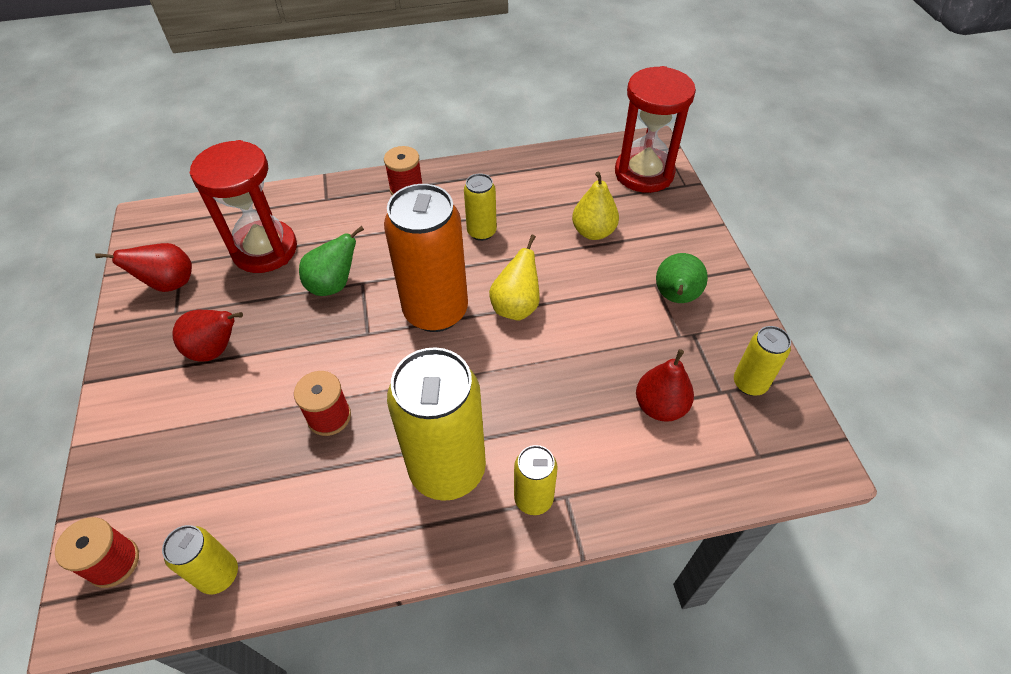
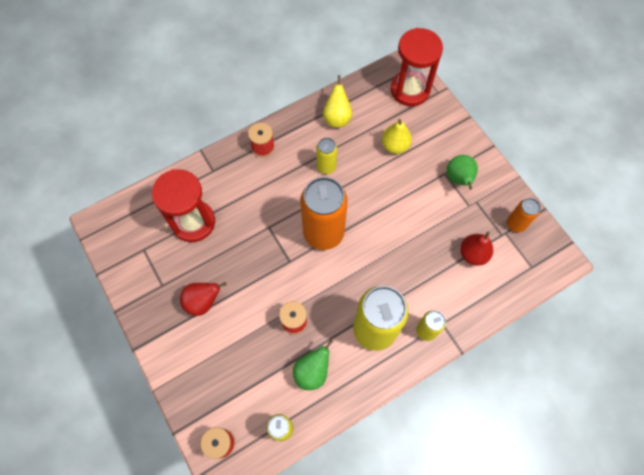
camera: 20 degrees left, 15 degrees up
(169, 284) = (145, 266): red pear -> none
(334, 285) = (252, 234): green pear -> green pear (312, 371)
(516, 306) = (369, 215): yellow pear -> yellow pear (337, 118)
(749, 383) = (515, 224): yellow can -> orange can

